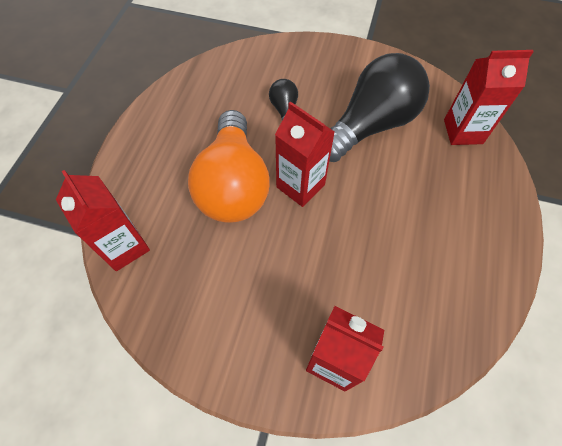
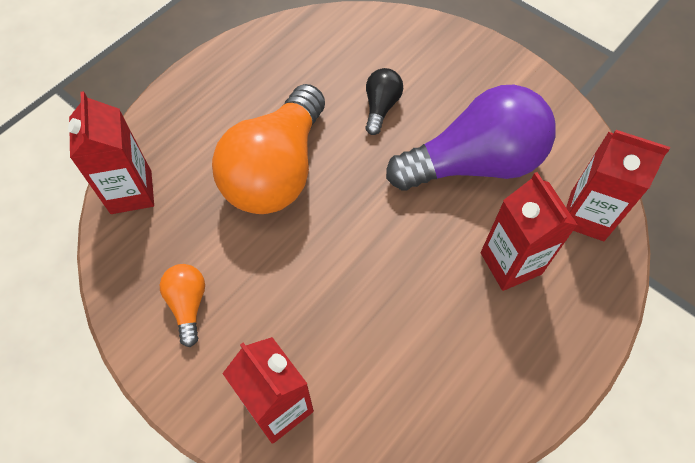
camera: 25 degrees right, 0 degrees up
(219, 315) = (188, 304): none -> orange light bulb
(300, 186) = (350, 202): red carton -> red carton (510, 263)
(371, 125) = (474, 163): black light bulb -> purple light bulb

